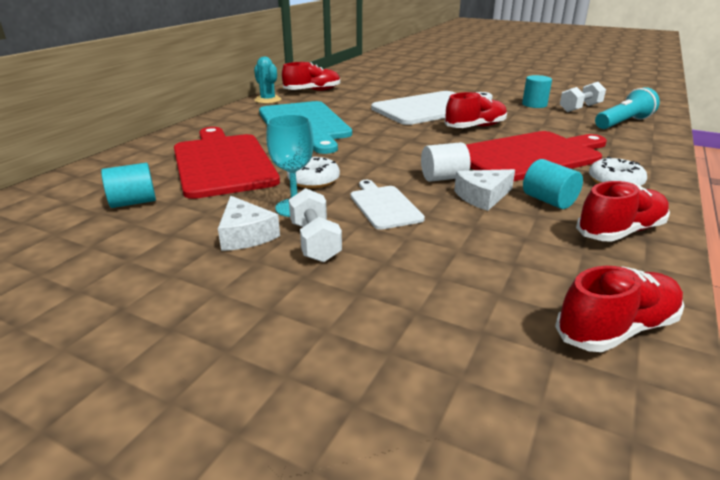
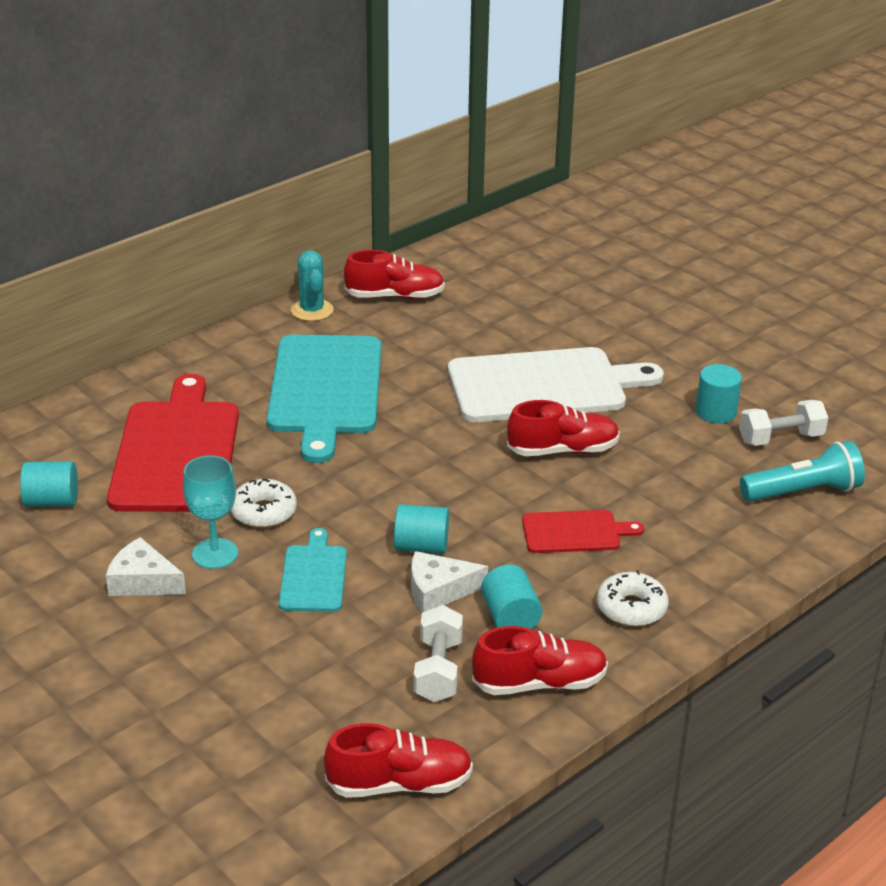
camera: 20 degrees right, 5 degrees up
(245, 235) = (143, 581): white cheese -> white cheese turned 120 degrees clockwise
(315, 242) = (205, 609): white dumbbell -> white dumbbell (438, 670)
(384, 206) = (313, 576): white cutting board -> turquoise cutting board
(443, 178) = (421, 546): white cylinder -> turquoise cylinder
(530, 156) = (575, 532): red cutting board -> red cutting board, size x0.50

